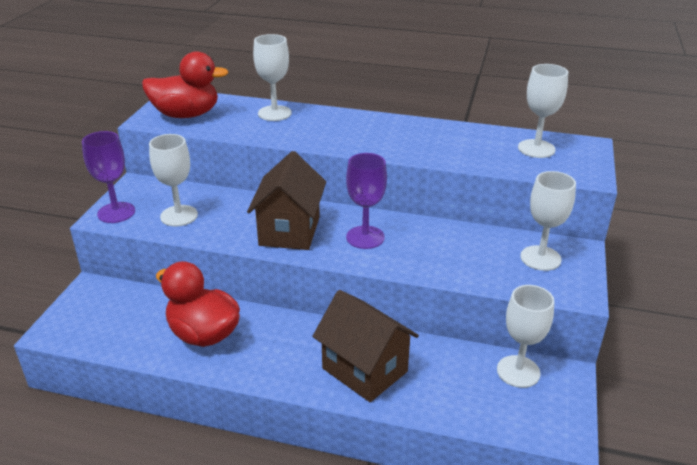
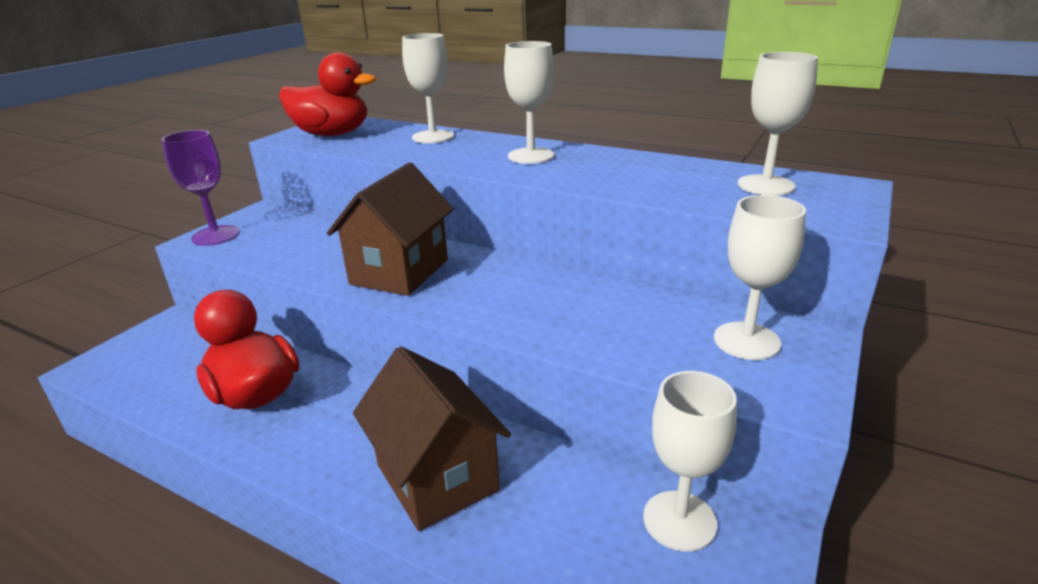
camera: 15 degrees right, 5 degrees down
(179, 216) = (281, 244): white goblet -> white goblet (531, 156)
(365, 237) = (494, 288): purple goblet -> none

